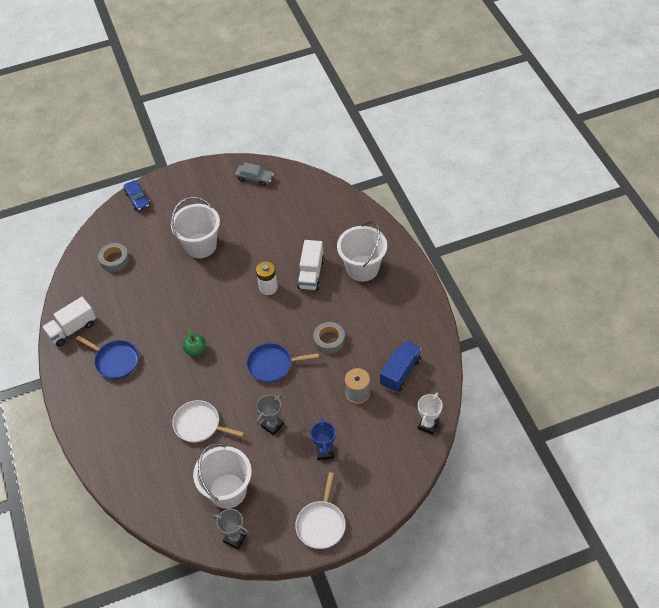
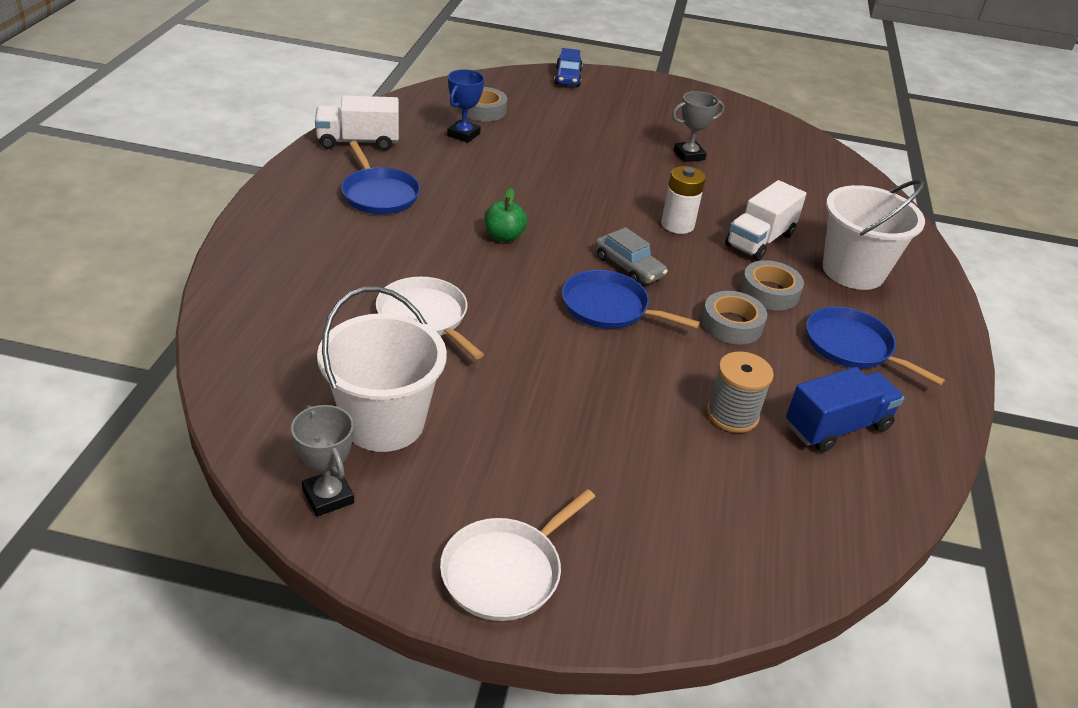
camera: 25 degrees right, 15 degrees down
(200, 245) = (613, 146): white bucket -> none
(254, 178) = (747, 122): grey car -> grey car (628, 267)
(272, 425) = (542, 378): grey trophy -> grey trophy (689, 155)
(325, 451) = (605, 463): blue trophy -> blue trophy (463, 134)
(334, 308) = (769, 292): none -> grey tape
(385, 320) = (852, 347): none -> blue pan
(428, 425) = (846, 533): white trophy -> none

